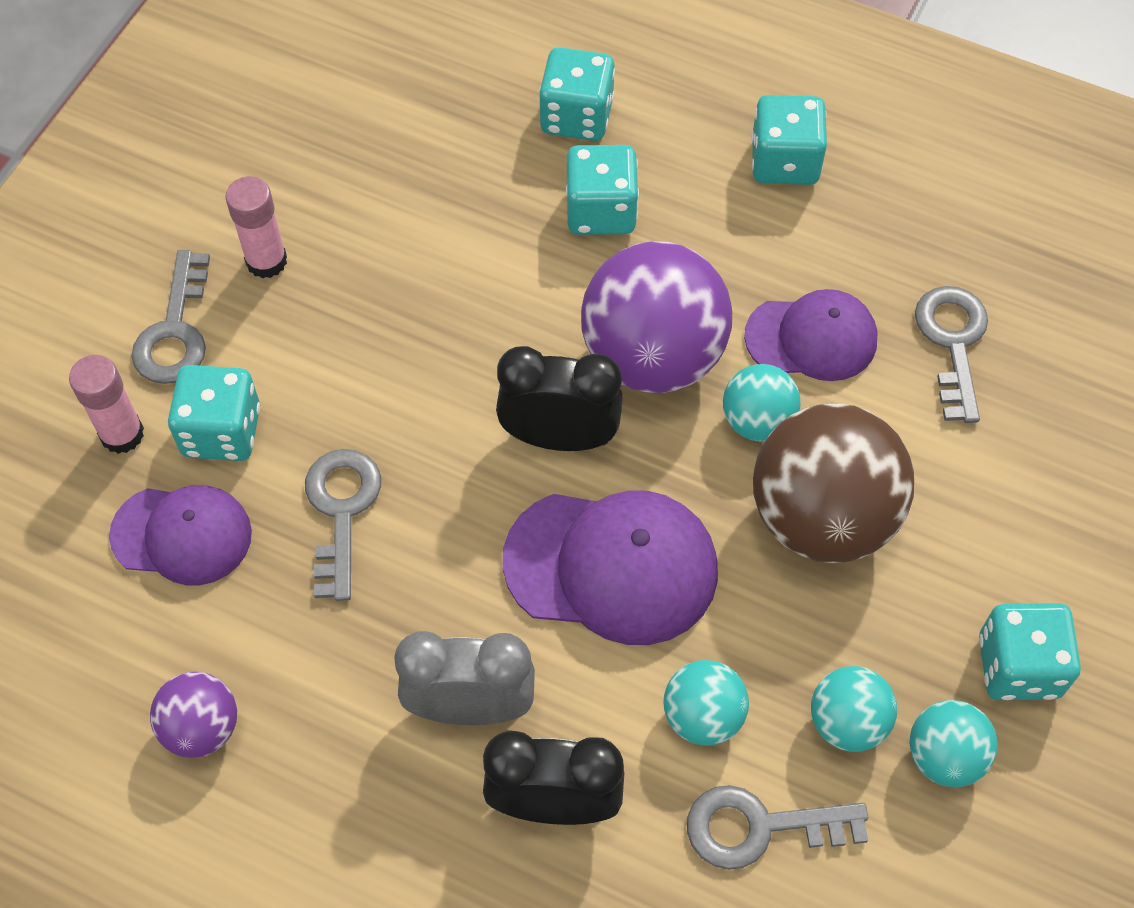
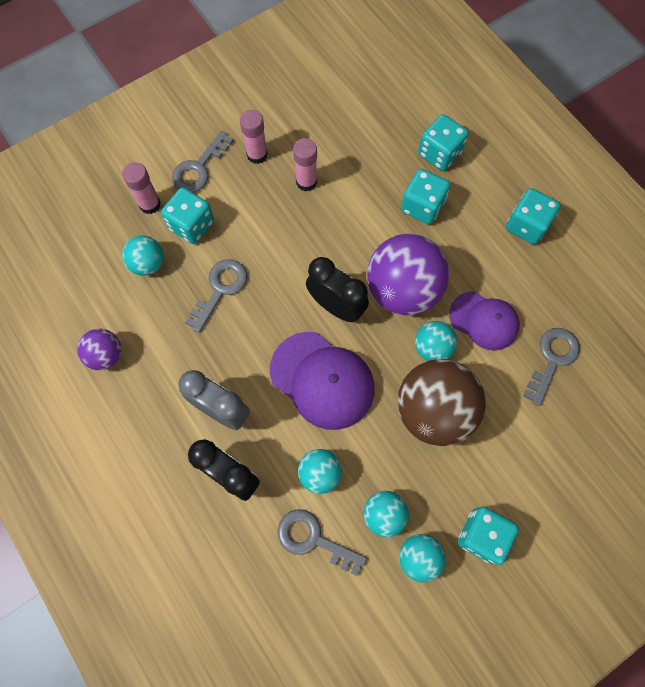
camera: 30 degrees right, 10 degrees up
(182, 535) = (148, 264): purple cap -> turquoise ball
(381, 264) = (306, 182): none -> pink glue stick

